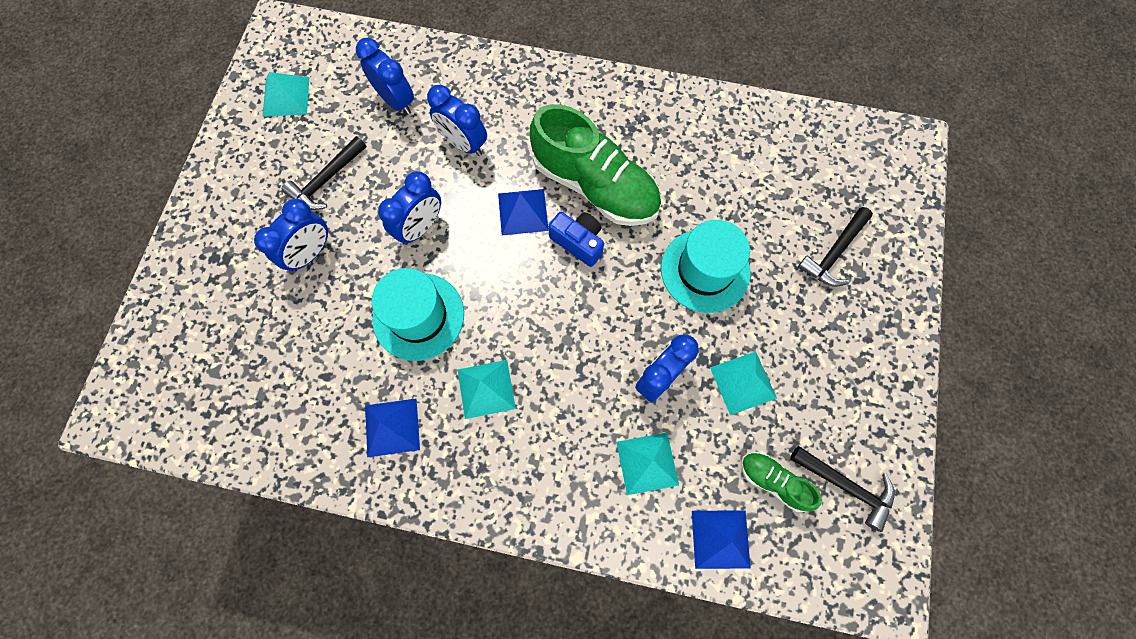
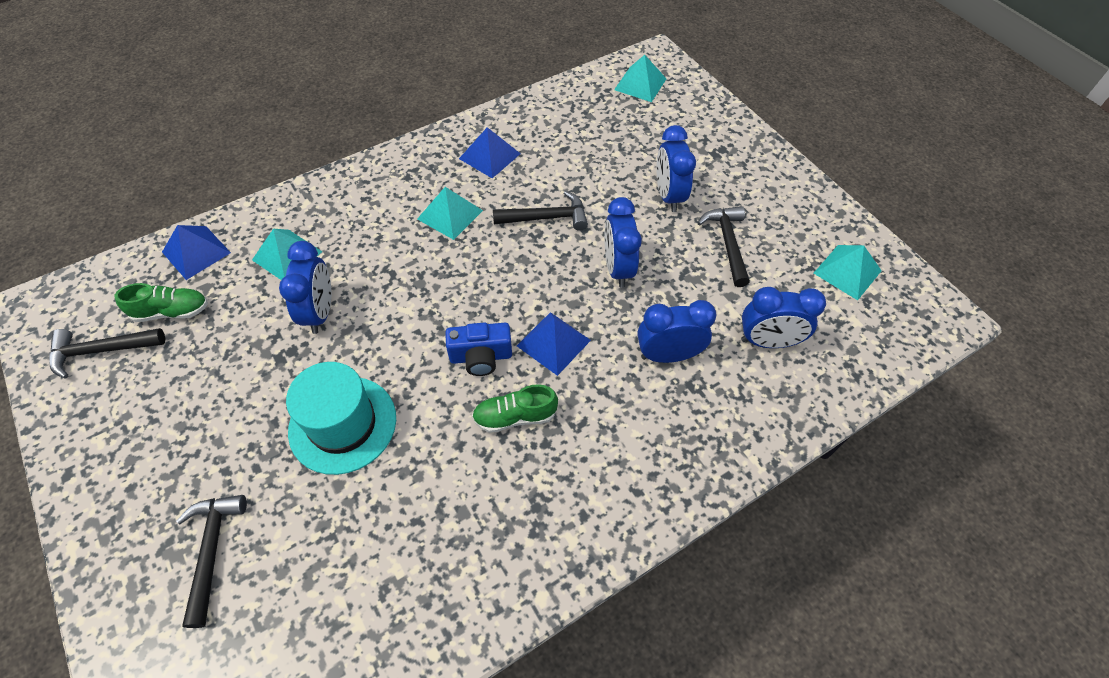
camera: 135 degrees right, 15 degrees down
(418, 316) = (546, 217): turquoise hat -> black hammer
(595, 185) = (515, 417): green shoe -> green shoe, size x0.47
(743, 382) = (241, 360): turquoise pyramid -> turquoise pyramid (640, 84)

